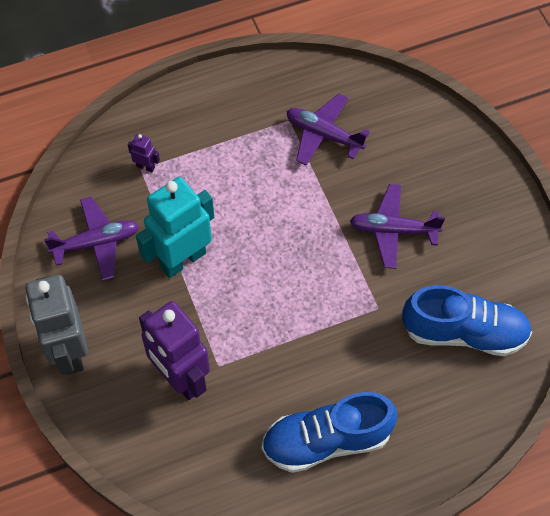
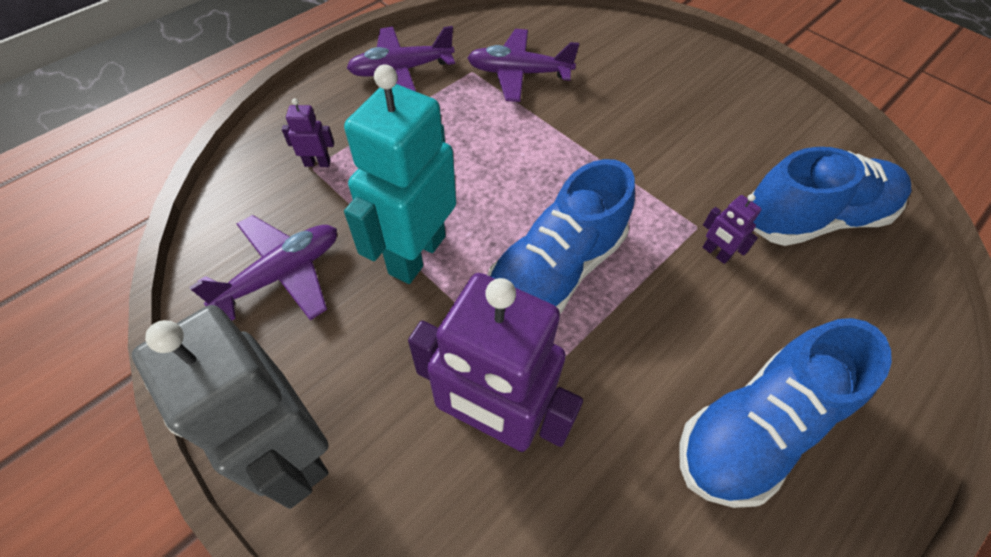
camera: 25 degrees left, 5 degrees down
(263, 303) = (555, 271): none -> blue shoe
(377, 331) = (715, 253): none -> purple robot
(393, 230) = (656, 139): purple plane -> purple plane (401, 70)

